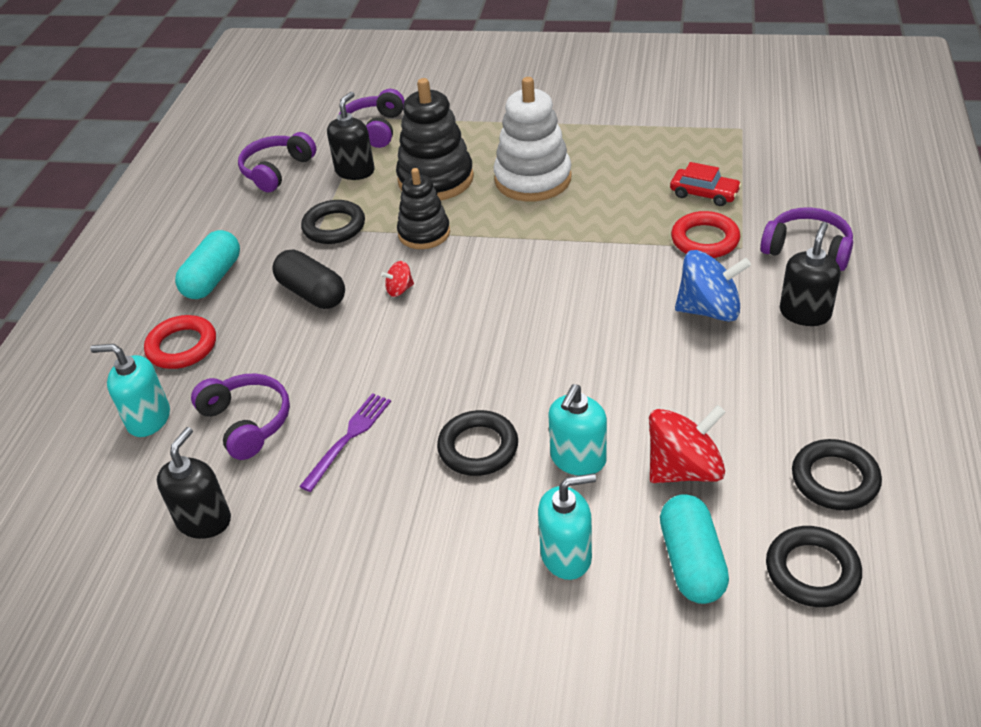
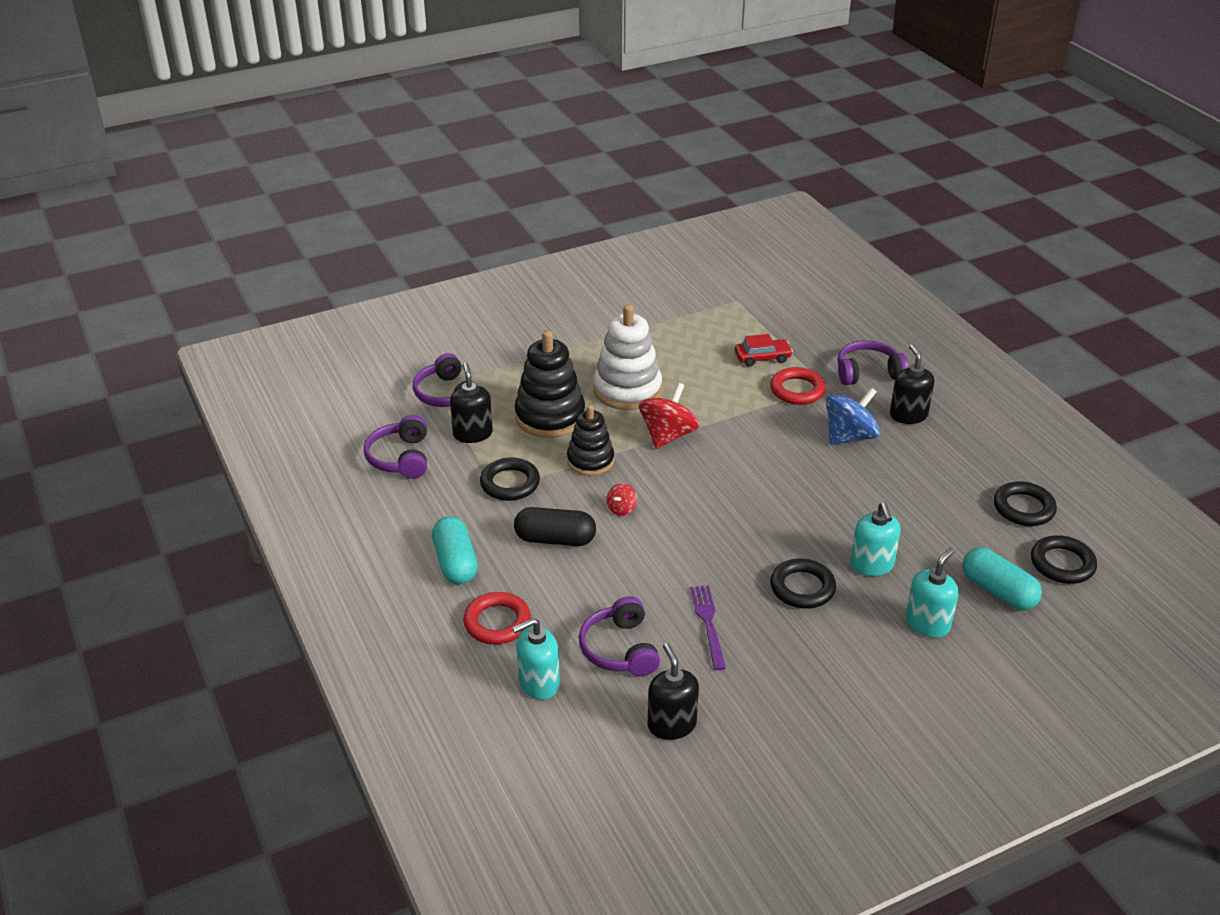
camera: 40 degrees left, 5 degrees down
(246, 422) = (620, 649): purple headphones -> purple headphones turned 120 degrees counterclockwise
(684, 469) = (939, 541): red spinning top -> red spinning top (668, 435)

